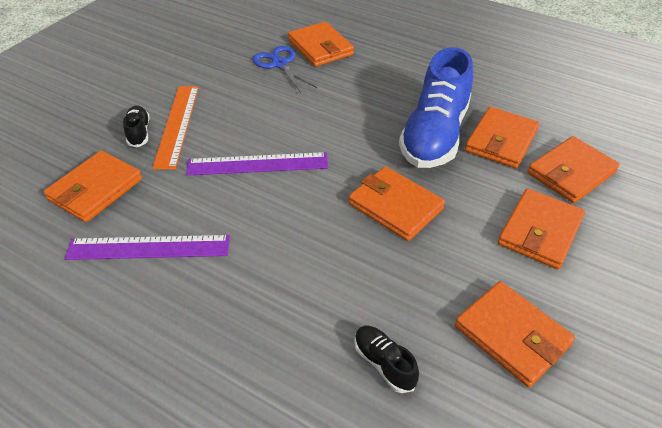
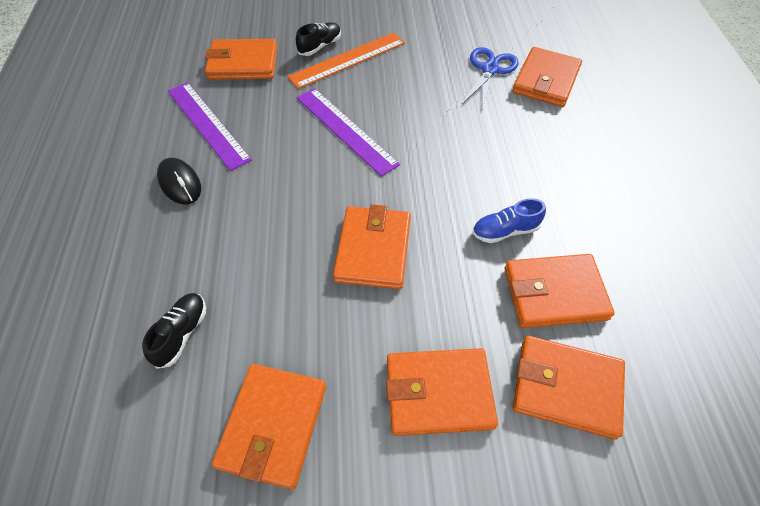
camera: 55 degrees right, 10 degrees up
(205, 298) = (180, 183): none -> black mouse
(434, 135) = (505, 231): blue shoe -> blue shoe, size x0.43

